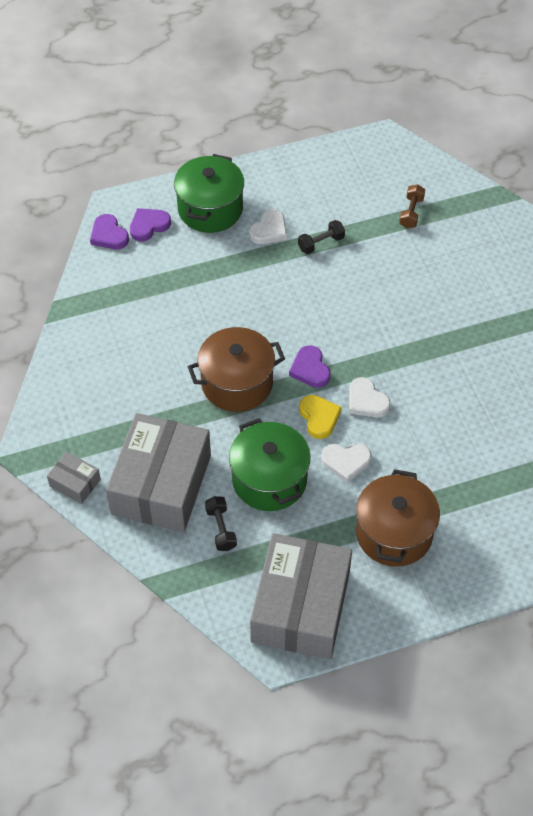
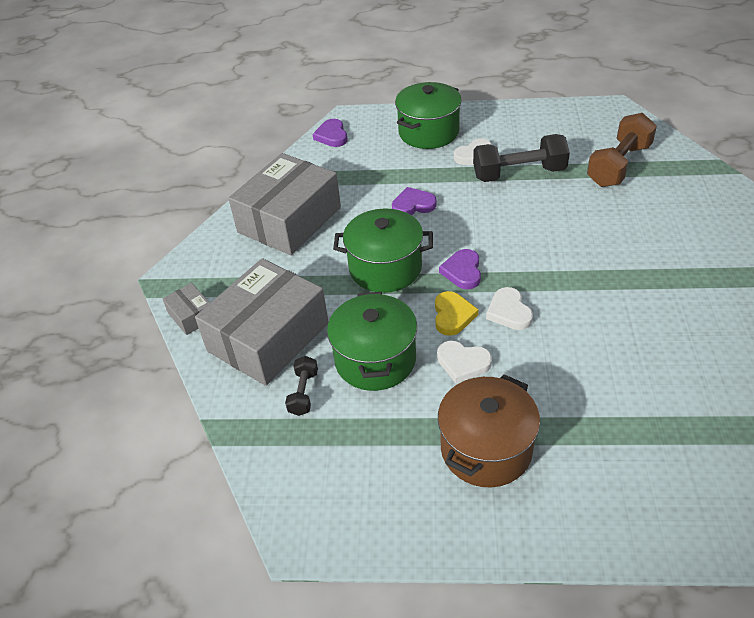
camera: 25 degrees right, 10 degrees down
(149, 226) = (369, 135): purple heart -> purple heart (413, 205)
(237, 383) = (385, 268): brown pot -> green pot
(301, 607) = (347, 497): grey box -> grey box (289, 220)
(321, 243) = (519, 173): black dumbbell -> black dumbbell, size x1.95
(411, 213) = (619, 165): brown dumbbell -> brown dumbbell, size x1.95

